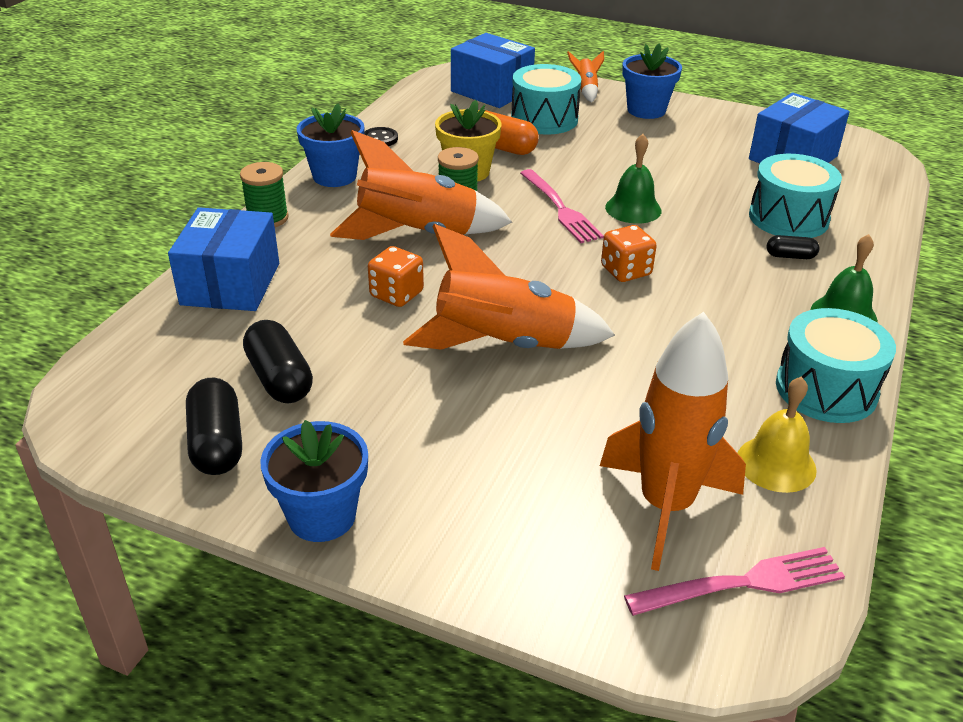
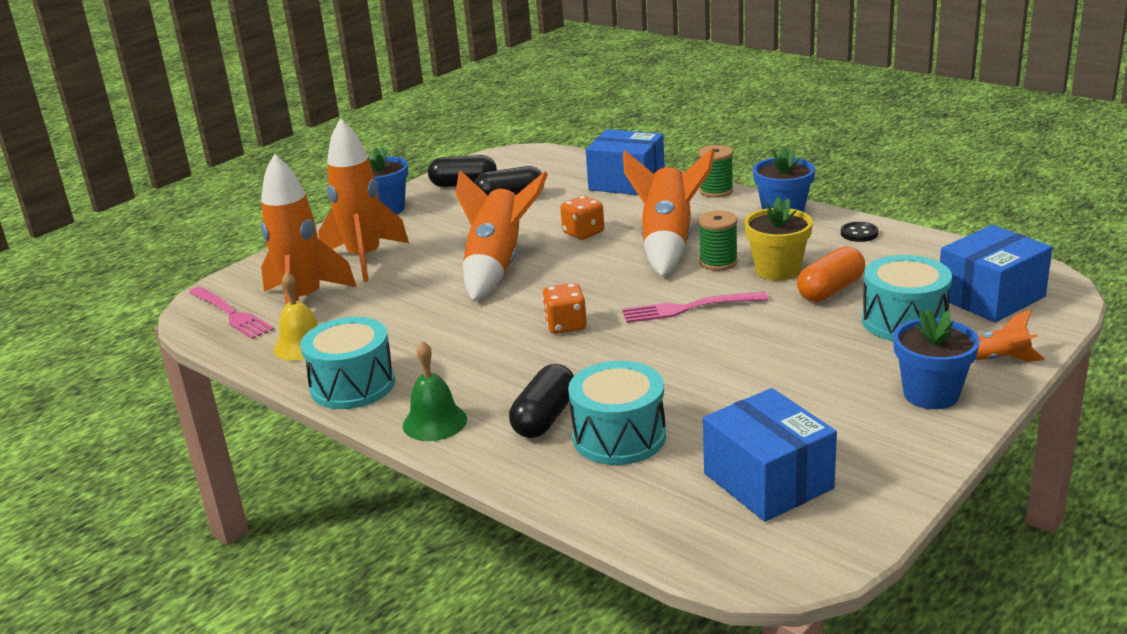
camera: 110 degrees right, 10 degrees down
(515, 482) = (365, 259): none -> orange rocket
(633, 209) = (674, 345): green bell -> none
(742, 583) = (231, 314): pink fork -> pink fork turned 45 degrees counterclockwise
(790, 256) = (545, 418): black capsule -> black capsule, size x1.81

